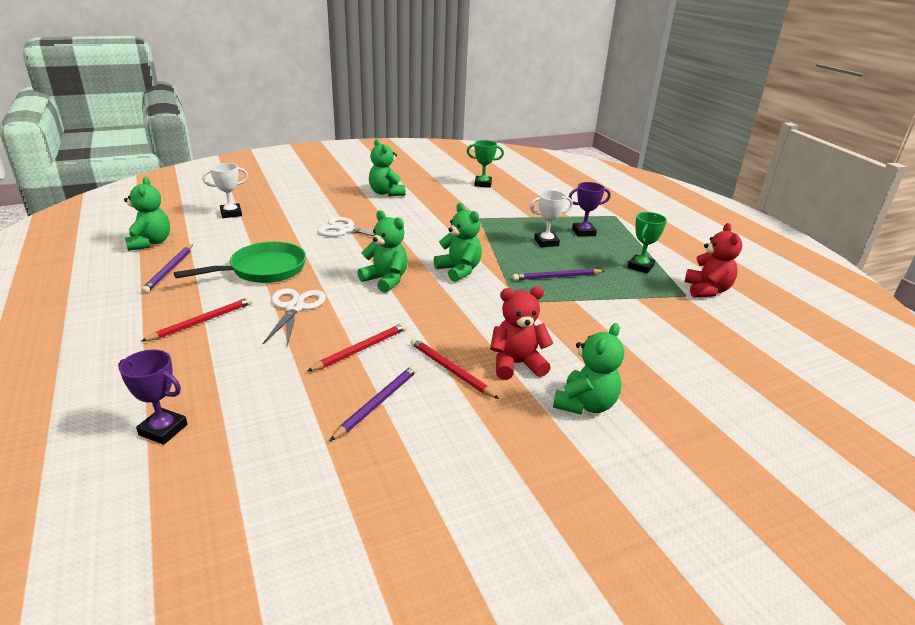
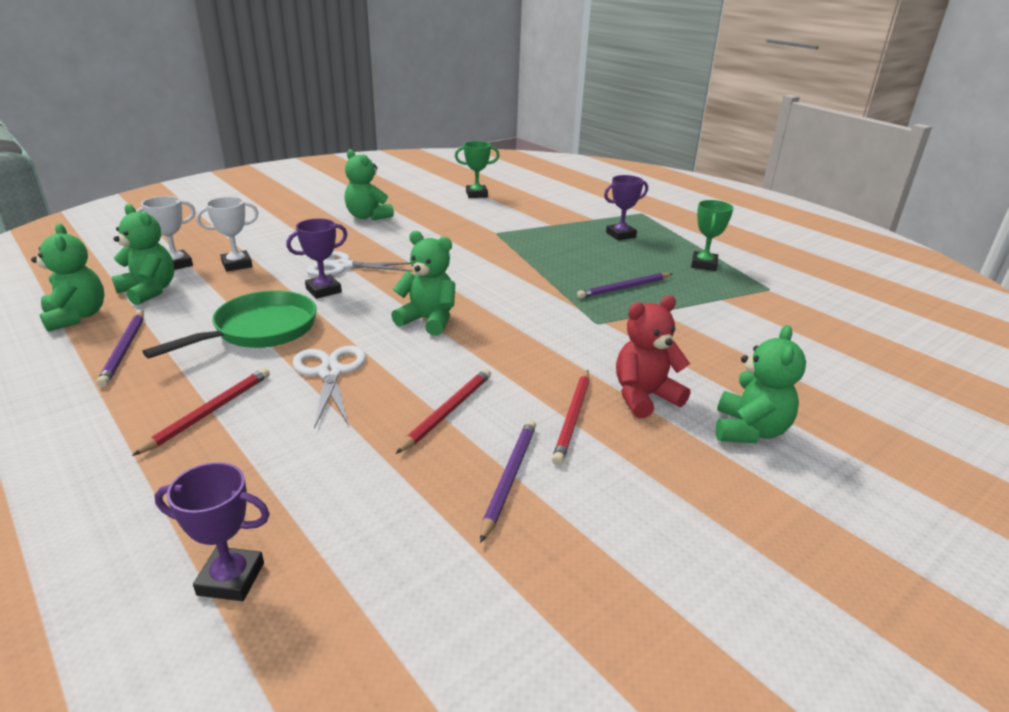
camera: 15 degrees left, 0 degrees up
(322, 247) = (323, 290): none -> purple trophy
(450, 370) = (573, 418): red pencil -> red pencil turned 105 degrees counterclockwise
(459, 270) = (509, 296): green teddy bear -> green teddy bear (149, 291)
(546, 242) = (588, 251): white trophy -> white trophy (237, 264)
(707, 290) = (786, 280): red teddy bear -> none

